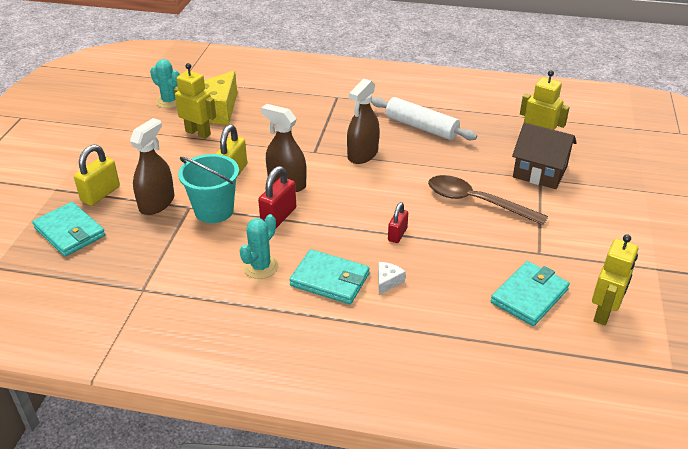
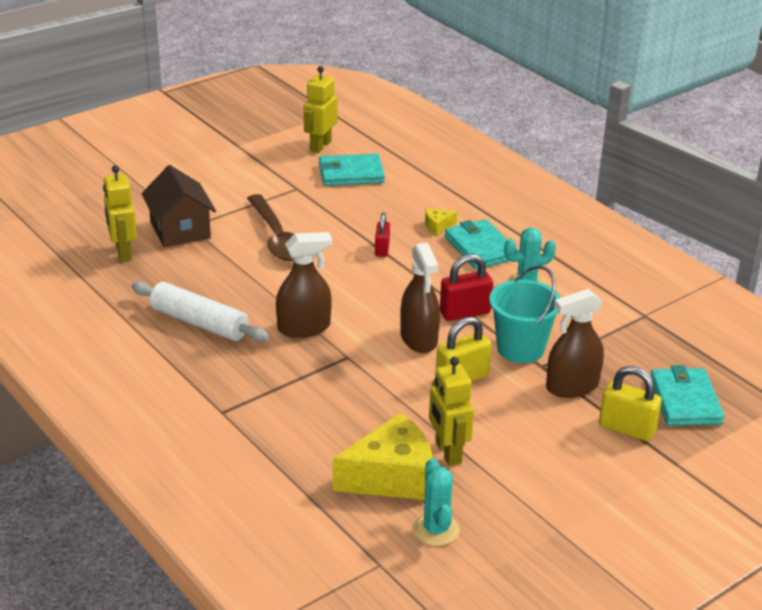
camera: 140 degrees left, 5 degrees down
(100, 194) = (627, 429): yellow padlock -> yellow padlock turned 45 degrees clockwise
(388, 282) = (437, 226): white cheese -> yellow cheese
(397, 234) = (382, 249): red padlock -> red padlock turned 60 degrees counterclockwise
(421, 127) = (199, 323): white rolling pin -> white rolling pin turned 45 degrees counterclockwise
(604, 313) = (320, 146): yellow robot -> yellow robot turned 45 degrees counterclockwise

